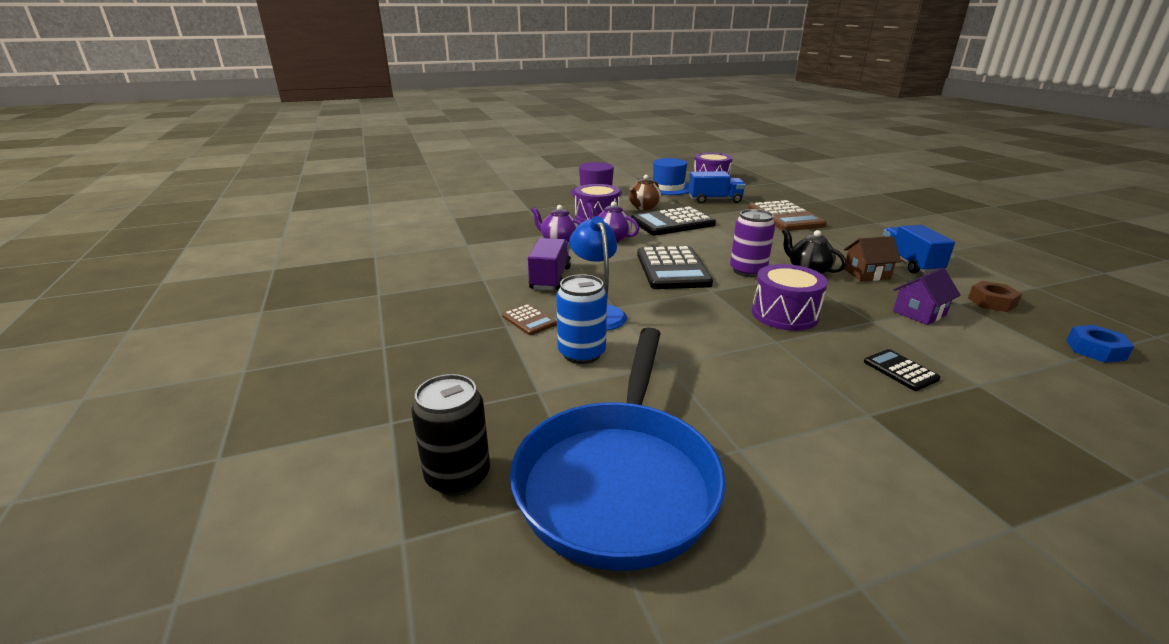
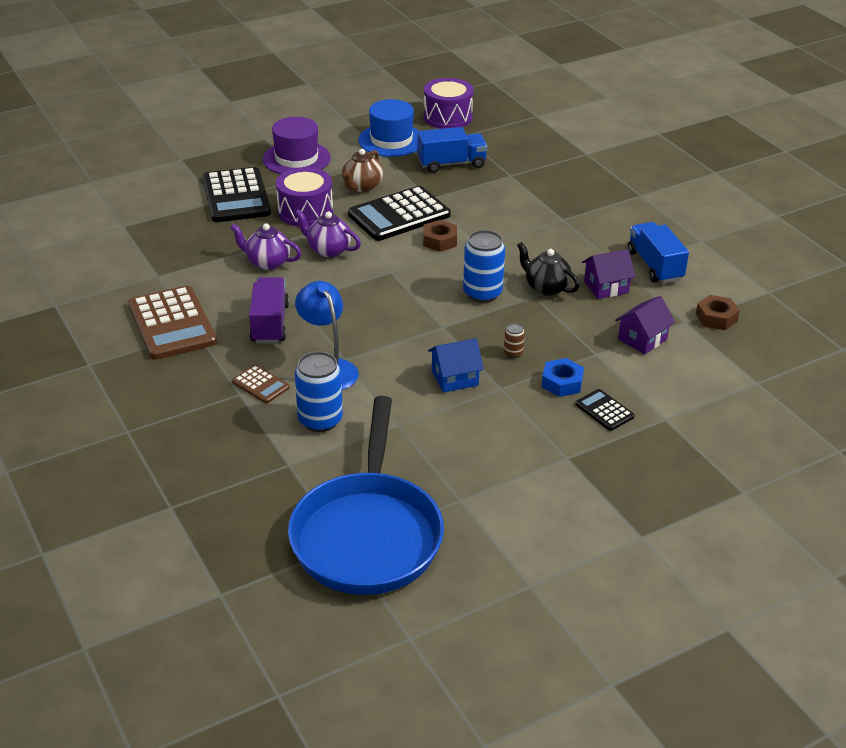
camera: 10 degrees left, 10 degrees up
(458, 476) = (243, 545): black can -> none
(672, 269) = (401, 297): black calculator -> black calculator (236, 196)
(707, 238) = (440, 241): none -> brown nut
(725, 329) = (454, 378): none -> blue house
(748, 271) = (482, 293): purple can -> blue can
(784, 314) = (513, 353): purple drum -> brown can
(785, 217) = (534, 193): brown calculator -> brown calculator (172, 324)
(866, 274) = (606, 287): brown house -> purple house
(1095, 350) = (780, 370): blue nut -> blue nut (562, 383)

